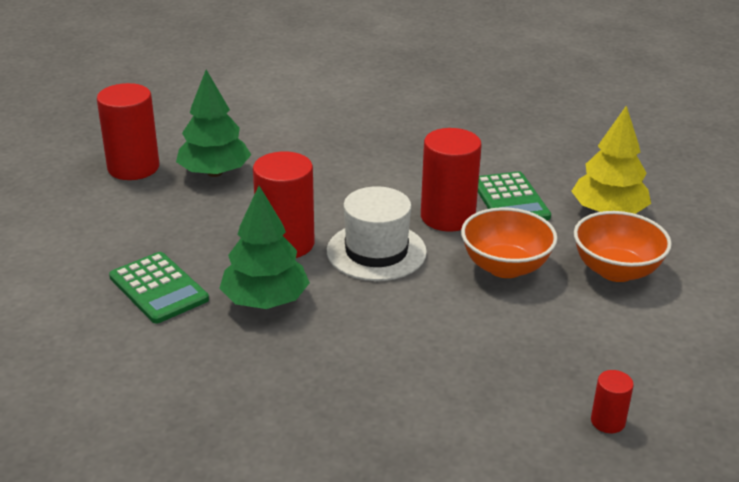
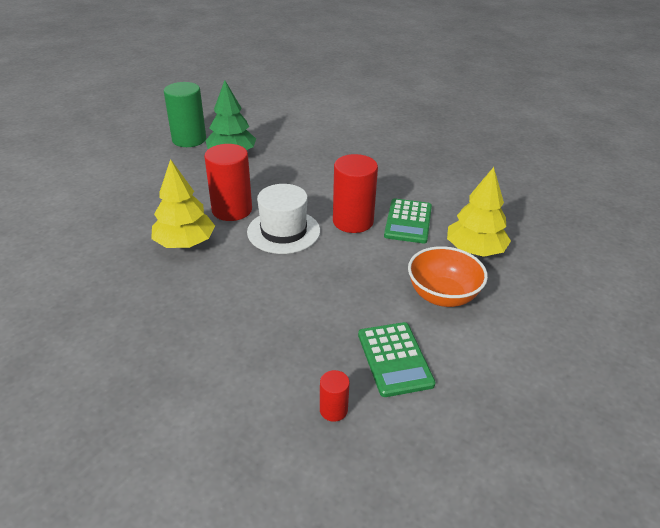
camera: 25 degrees right, 5 degrees up
(133, 168) = (189, 139): red cylinder -> green cylinder
(158, 288) = (132, 216): green calculator -> green calculator (394, 359)
(265, 300) = (185, 243): green tree -> yellow tree
(505, 267) = (361, 268): orange bowl -> none

